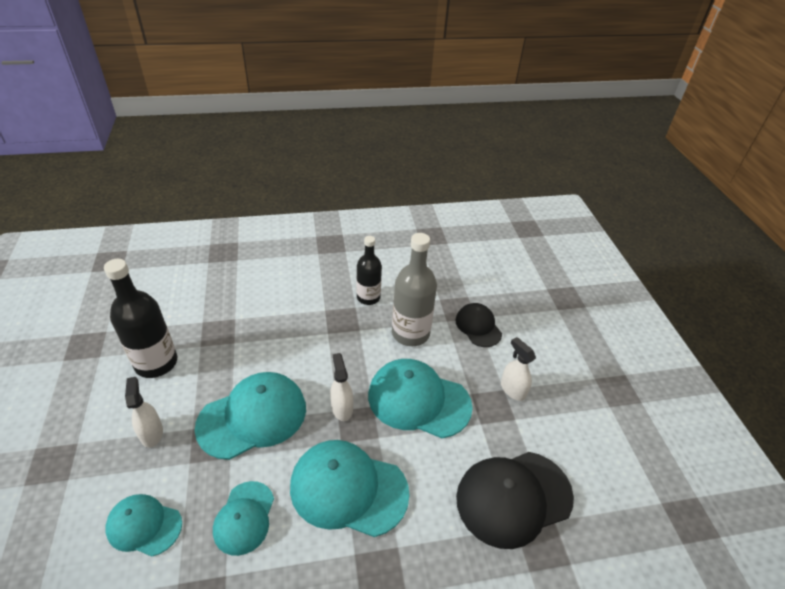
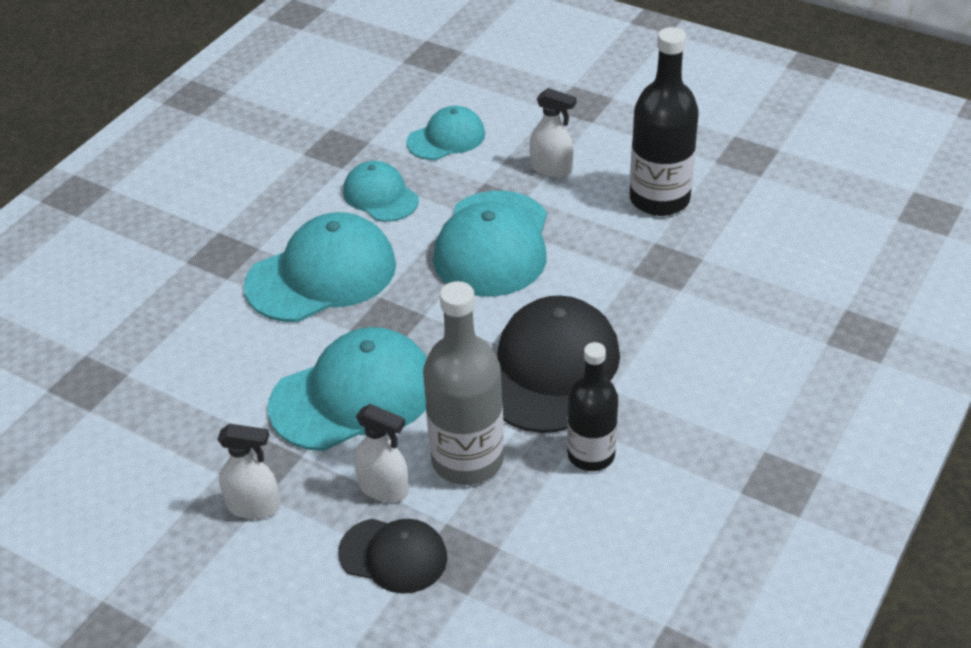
camera: 135 degrees right, 0 degrees up
(342, 408) = (423, 320): white spray bottle -> white spray bottle (384, 488)
(513, 497) = (150, 395): black cap -> black cap (552, 369)

